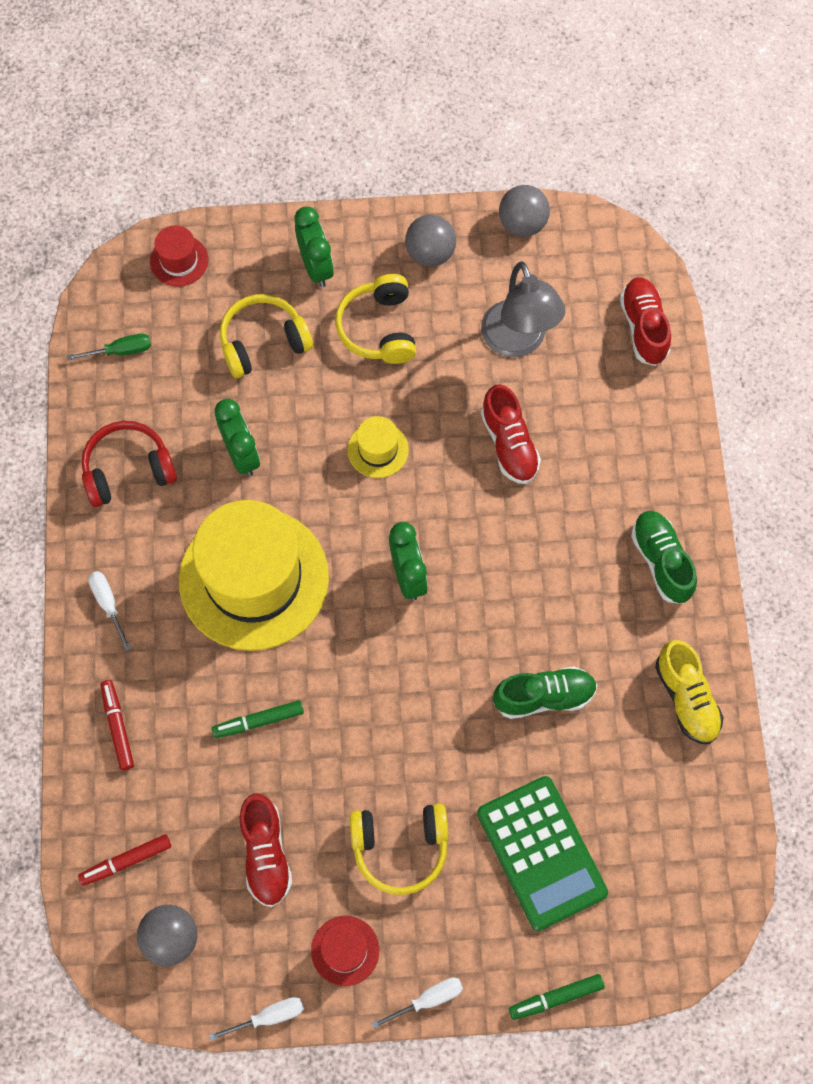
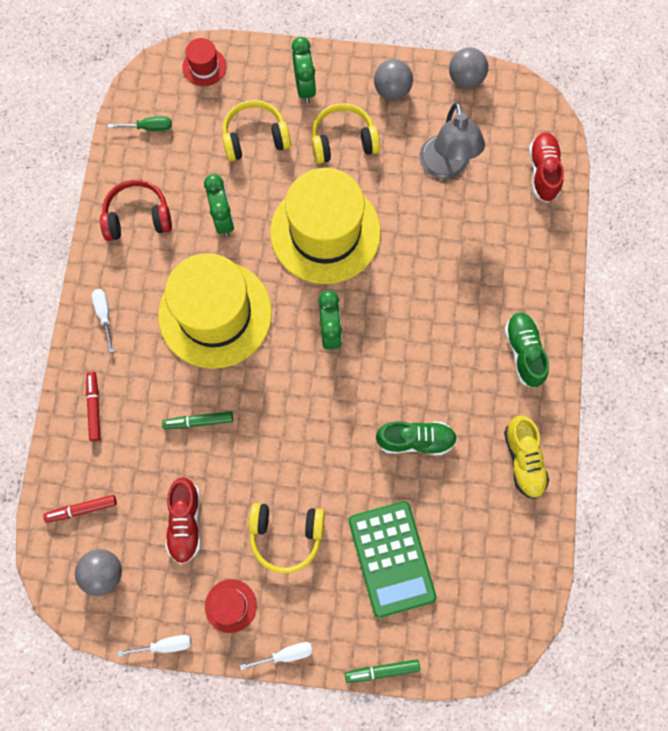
camera: 10 degrees right, 5 degrees up
(378, 450) = (325, 232): yellow hat -> yellow hat, size x2.38
(379, 328) = (343, 141): yellow headphones -> yellow headphones turned 75 degrees clockwise
(509, 444) = (425, 244): red shoe -> none

